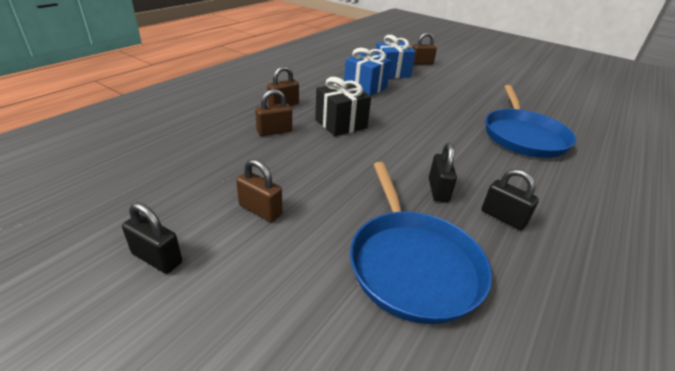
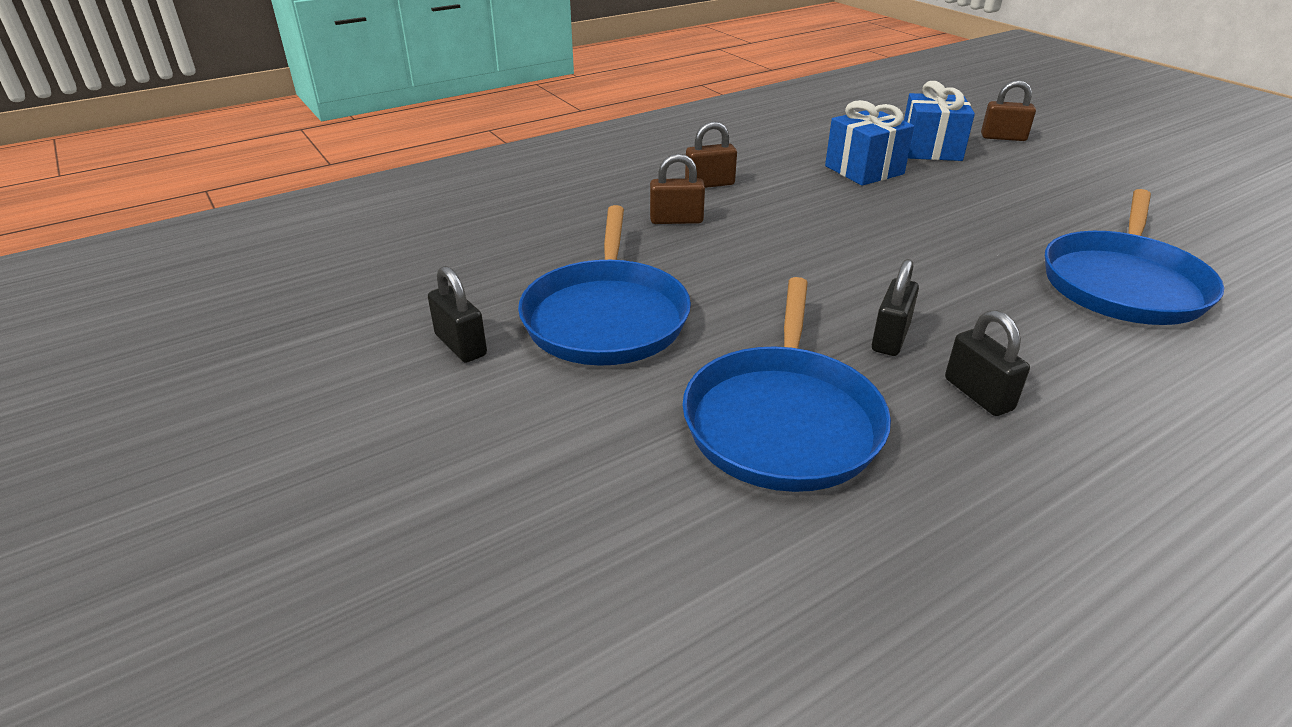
camera: 25 degrees right, 0 degrees up
(260, 210) = (606, 316): brown padlock -> blue pan
(341, 124) = (787, 222): black gift -> none

